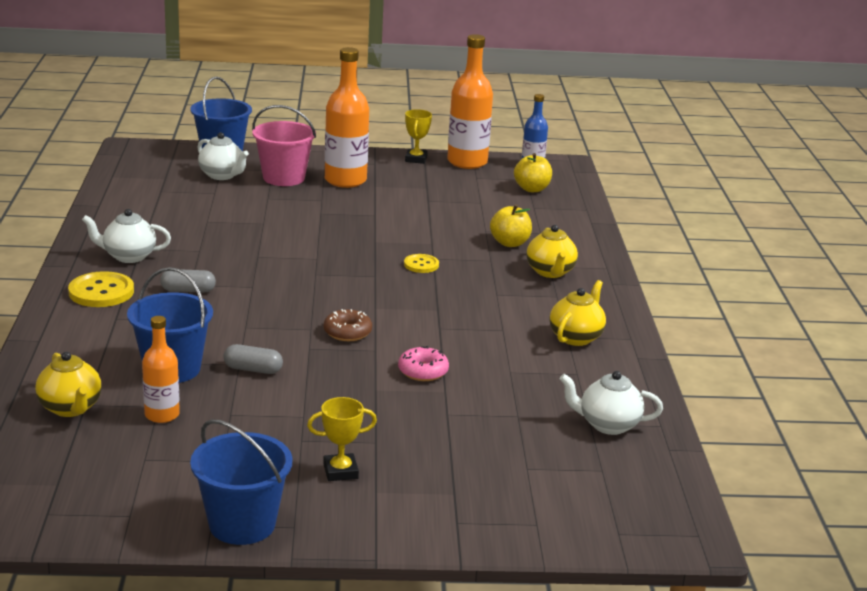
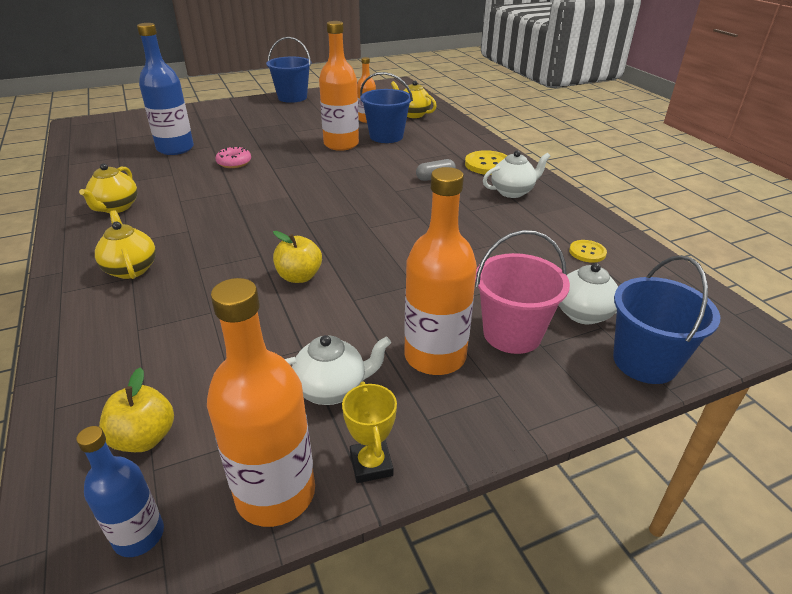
camera: 160 degrees right, 10 degrees up
(253, 369) = (341, 144): grey capsule -> orange bottle
(340, 471) = (260, 117): yellow trophy -> none
(347, 332) = (299, 175): brown donut -> none
(421, 265) = (269, 244): yellow button -> yellow button (587, 252)
(503, 421) = (175, 148): none -> blue bottle
(510, 243) = (178, 299): yellow apple -> yellow apple (299, 277)
(607, 425) = (106, 158): white teapot -> white teapot (332, 389)

